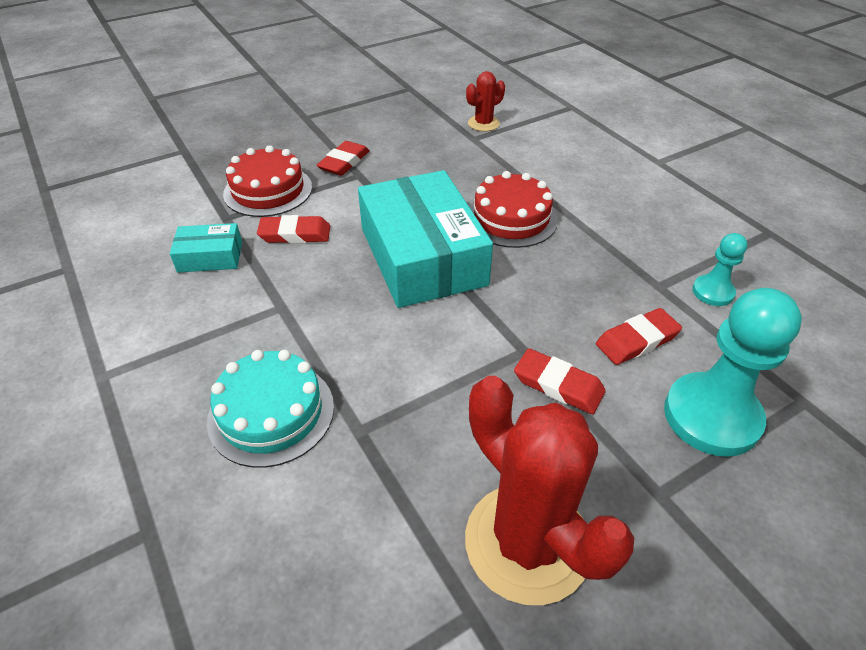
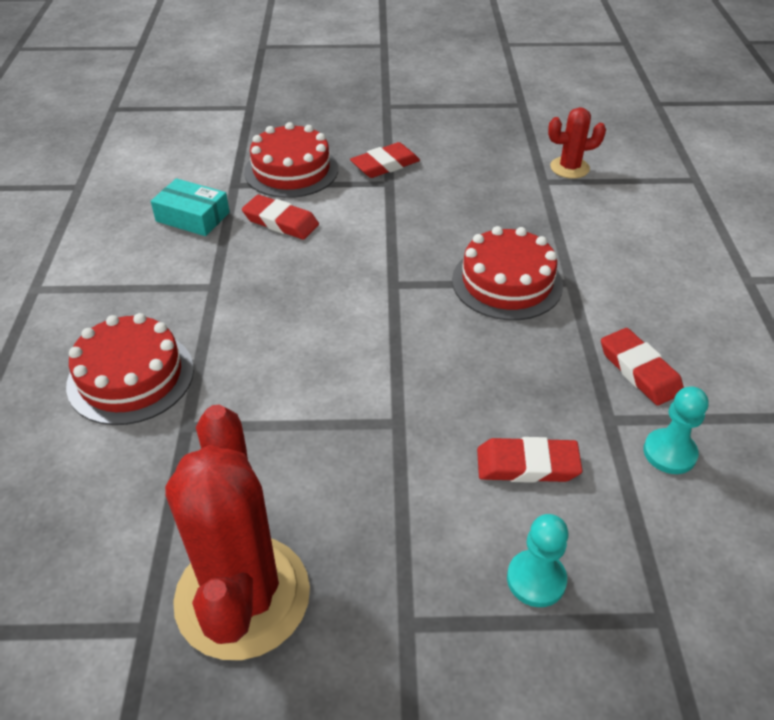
camera: 30 degrees right, 0 degrees up
(271, 413) = (131, 377): turquoise cake -> red cake
(422, 256) = (380, 288): turquoise box -> none
(558, 385) = (401, 470): red eraser -> red eraser (639, 370)
(711, 416) = (536, 579): turquoise pawn -> turquoise pawn, size x0.52

